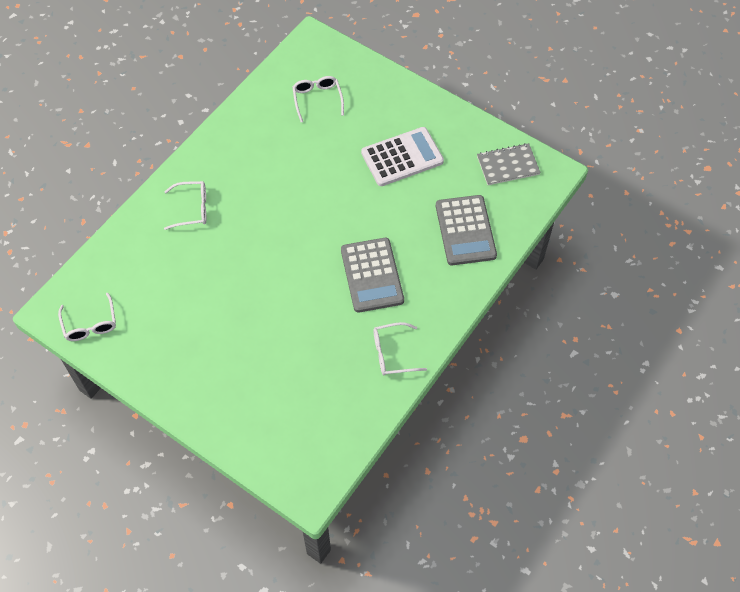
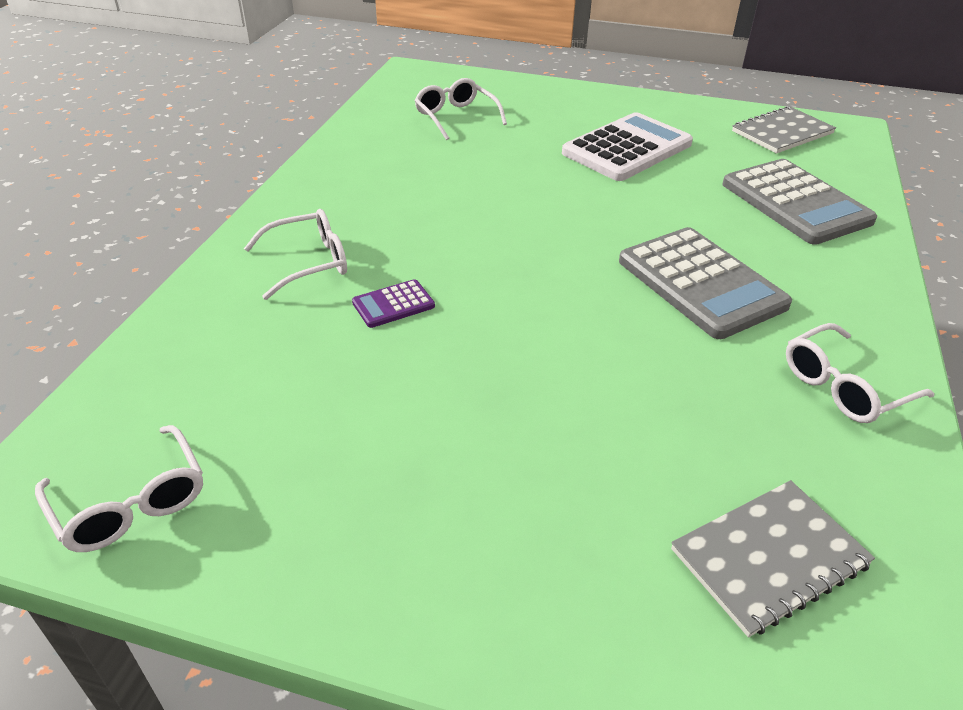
camera: 20 degrees left, 20 degrees down
(221, 248) = (393, 304): none -> purple calculator
(304, 416) = (769, 557): none -> grey notebook

